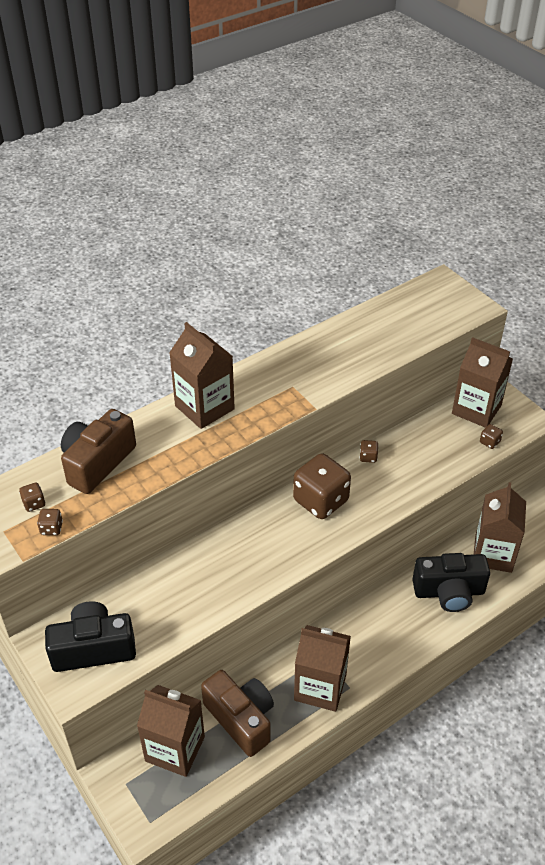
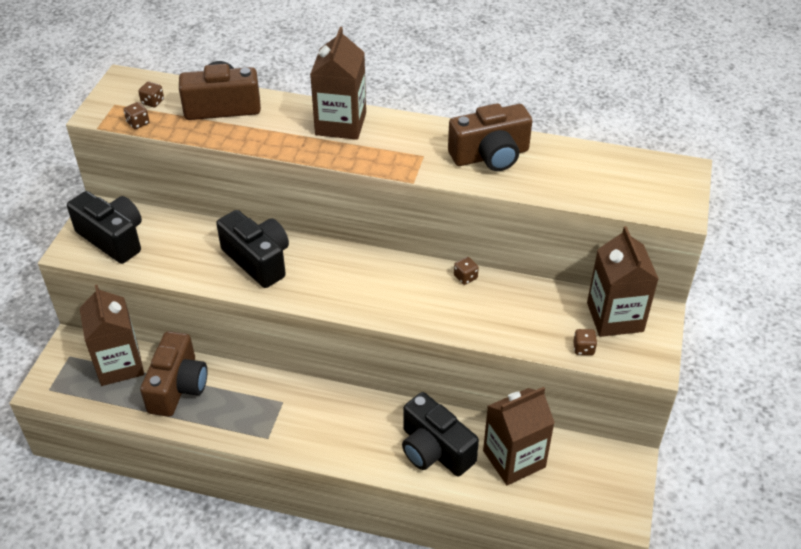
camera: 50 degrees right, 0 degrees up
(227, 564) = (258, 260): none -> black camera
(320, 687) = (250, 418): brown carton -> none
(321, 501) = (382, 276): brown dice -> none
(331, 354) = (490, 156): none -> brown camera

